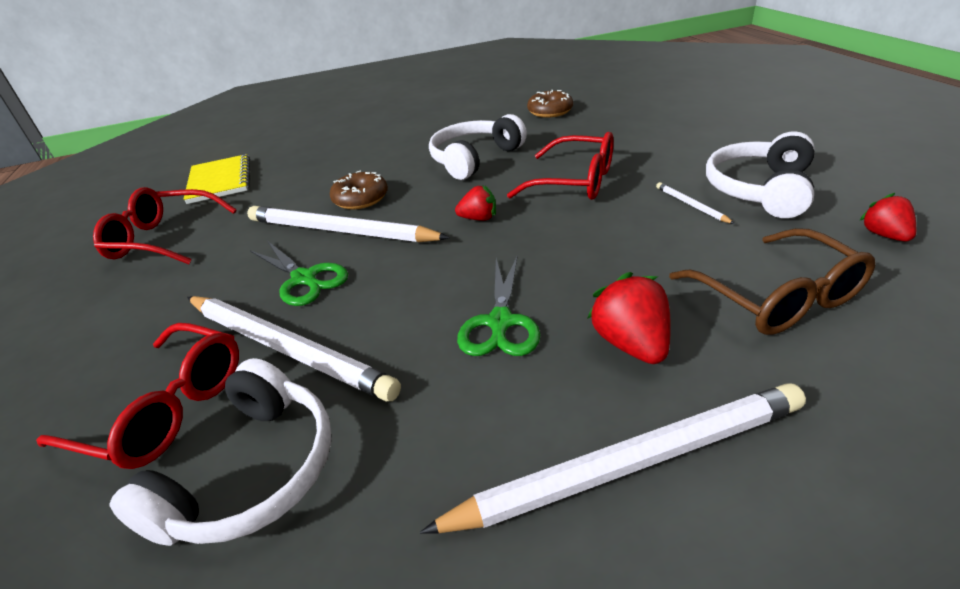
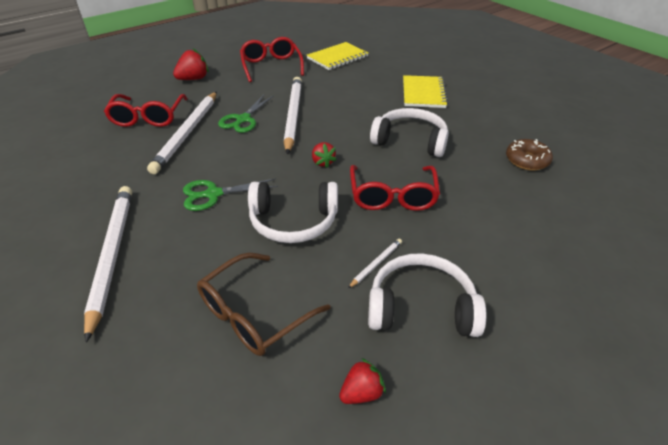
camera: 65 degrees right, 5 degrees up
(252, 472) = (113, 150): white headphones -> white headphones (293, 221)
(361, 199) = (333, 111): brown donut -> none
(381, 139) = (423, 93): none -> yellow notebook
(629, 463) = (111, 255): white pencil -> white pencil turned 150 degrees counterclockwise
(631, 344) = (199, 247): red strawberry -> red strawberry (193, 79)

